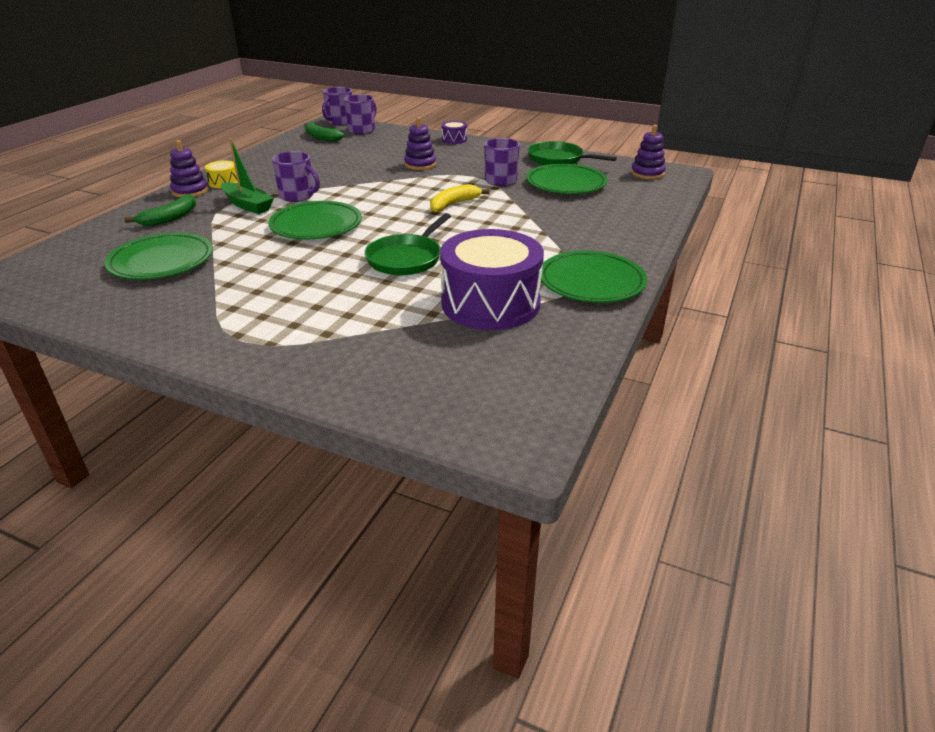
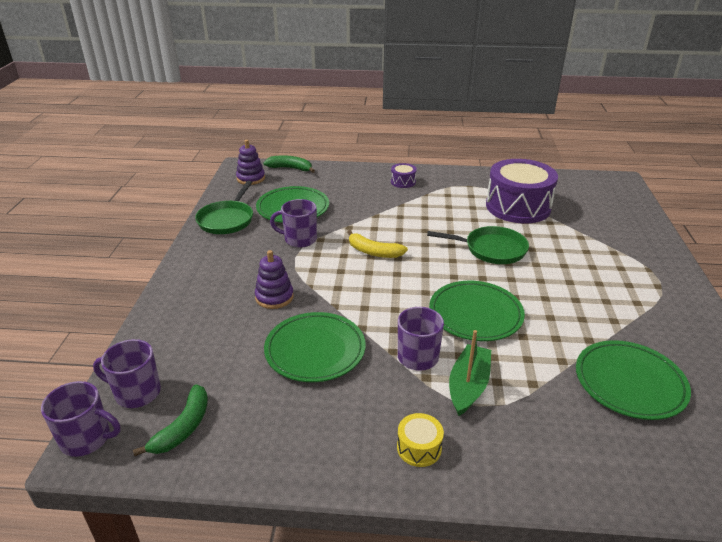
camera: 110 degrees left, 0 degrees up
(170, 218) = (550, 438): green banana -> green banana (290, 168)
(190, 191) = (468, 469): purple stacking toy -> none
(454, 139) = (172, 294): purple drum -> purple drum (403, 182)
(591, 282) = (459, 181): green plate -> green plate (315, 350)

